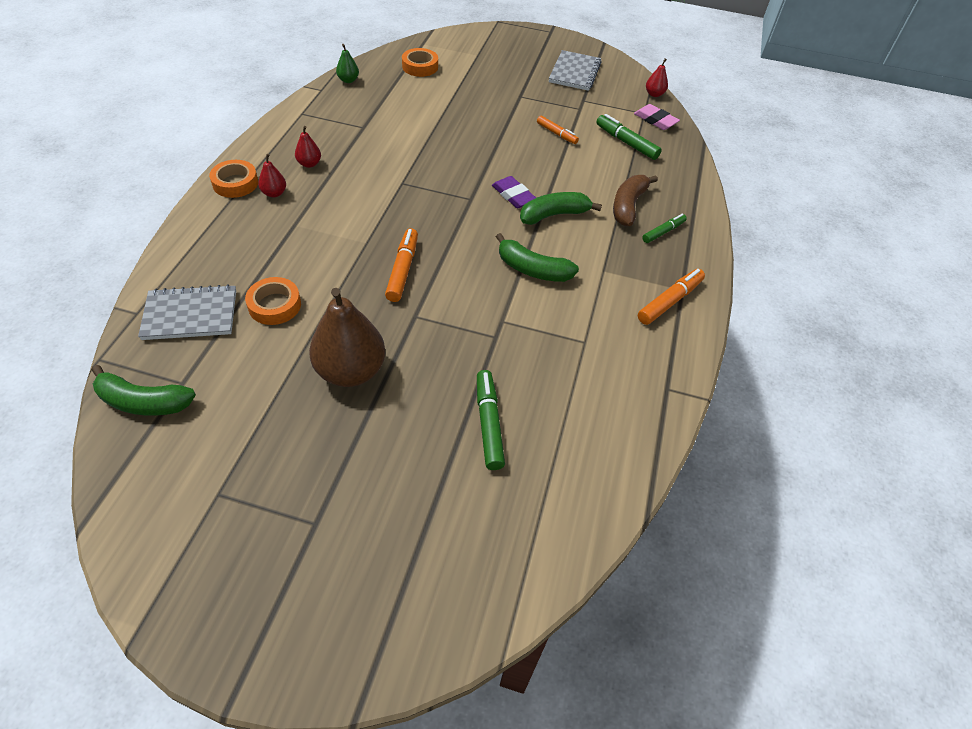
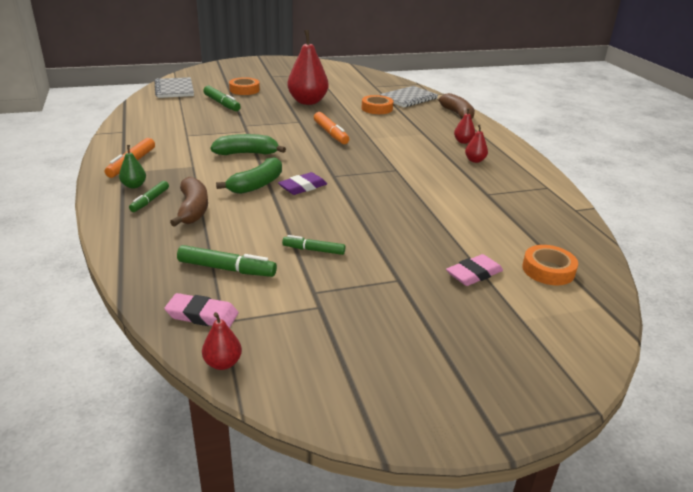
camera: 150 degrees right, 20 degrees down
(143, 402) = (380, 80): green banana -> none
(192, 244) = (458, 114): none -> brown banana
(235, 183) = (494, 139): orange tape -> orange tape (244, 90)
(348, 80) = (575, 226): green pear -> green pear (134, 186)
(350, 371) = (308, 102): brown pear -> red pear
(469, 81) = (474, 274): none -> pink eraser
(513, 195) = (302, 187): purple eraser -> purple eraser turned 60 degrees counterclockwise
(556, 134) = (313, 250): orange marker -> green marker
(575, 72) = (370, 350): grey notebook -> grey notebook (174, 89)

